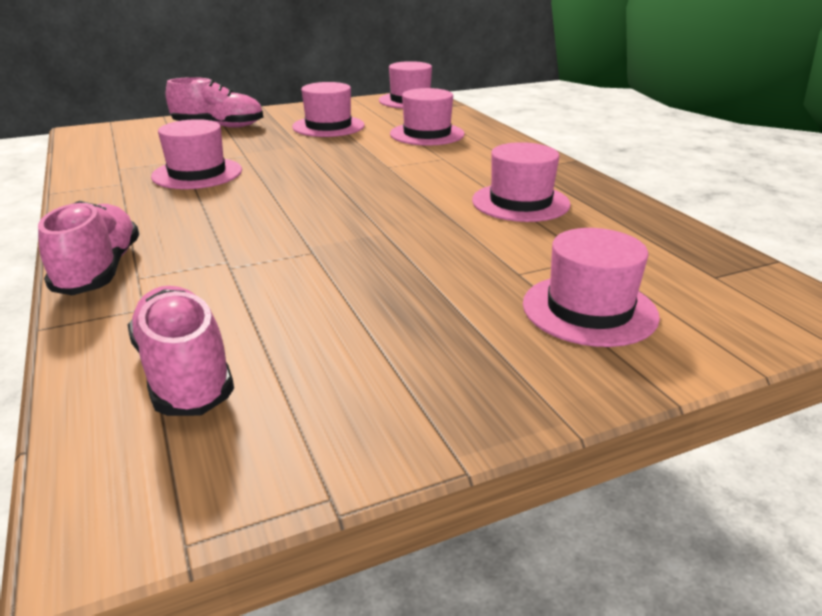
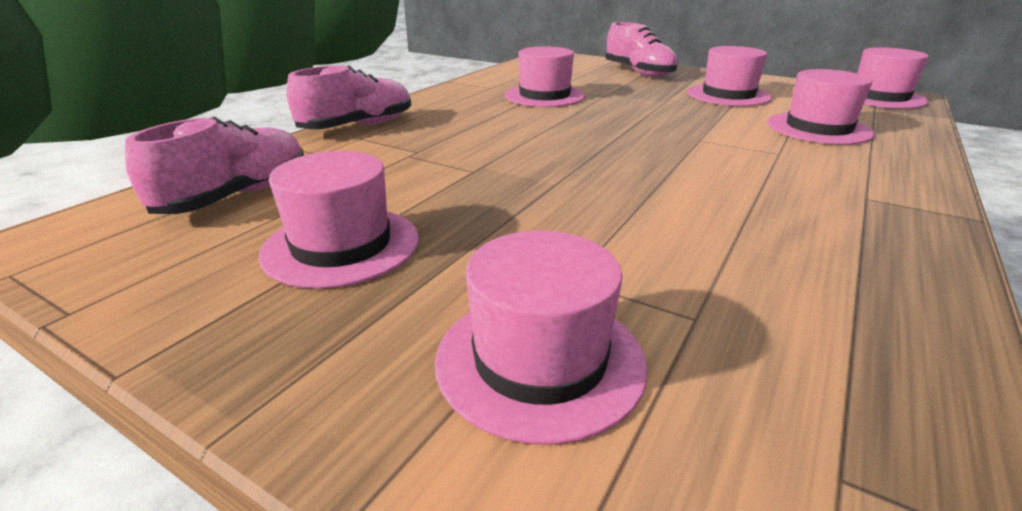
camera: 55 degrees right, 0 degrees up
(520, 202) = (761, 224): pink hat -> pink hat (341, 245)

